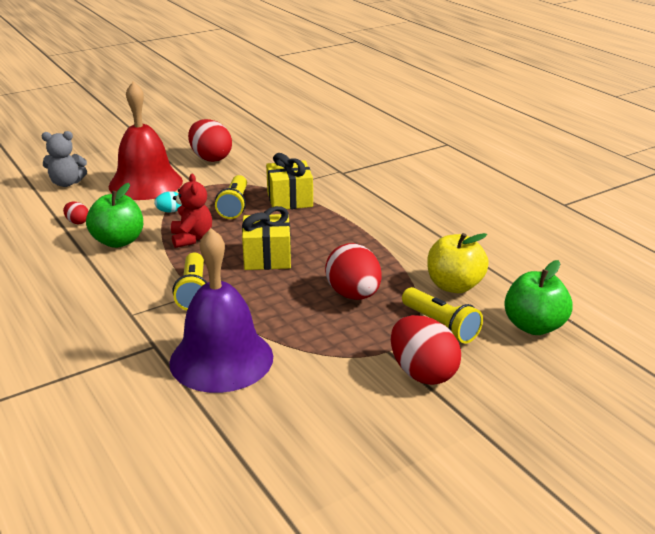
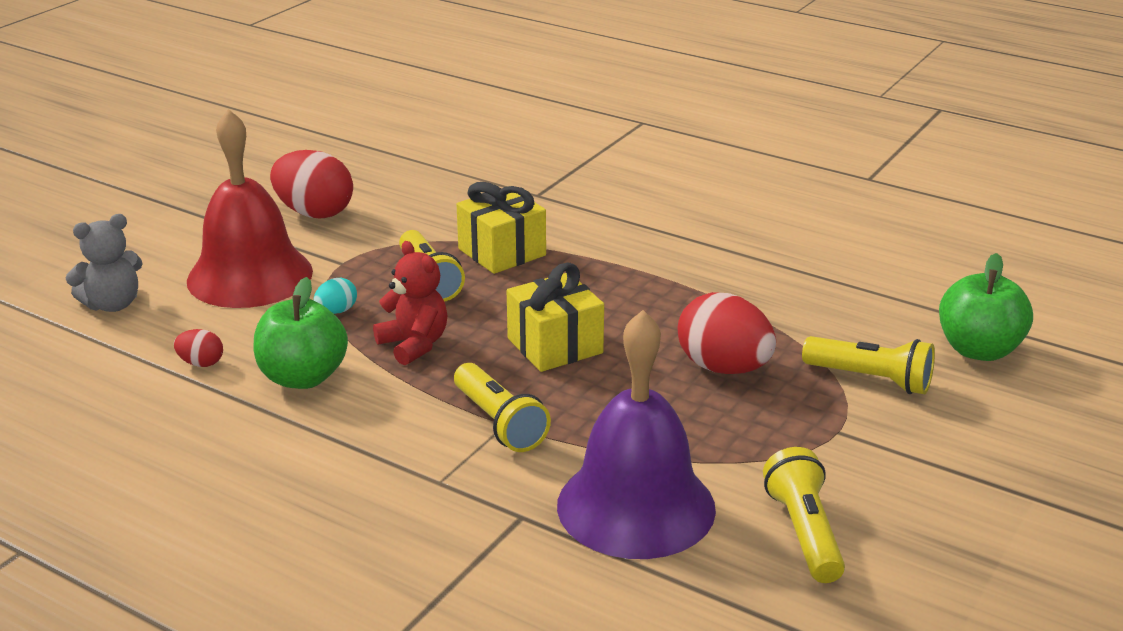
camera: 25 degrees left, 0 degrees up
(304, 404) = (804, 532): none -> yellow flashlight
(422, 373) = (907, 447): red egg -> none
(454, 286) = (838, 322): yellow apple -> none

